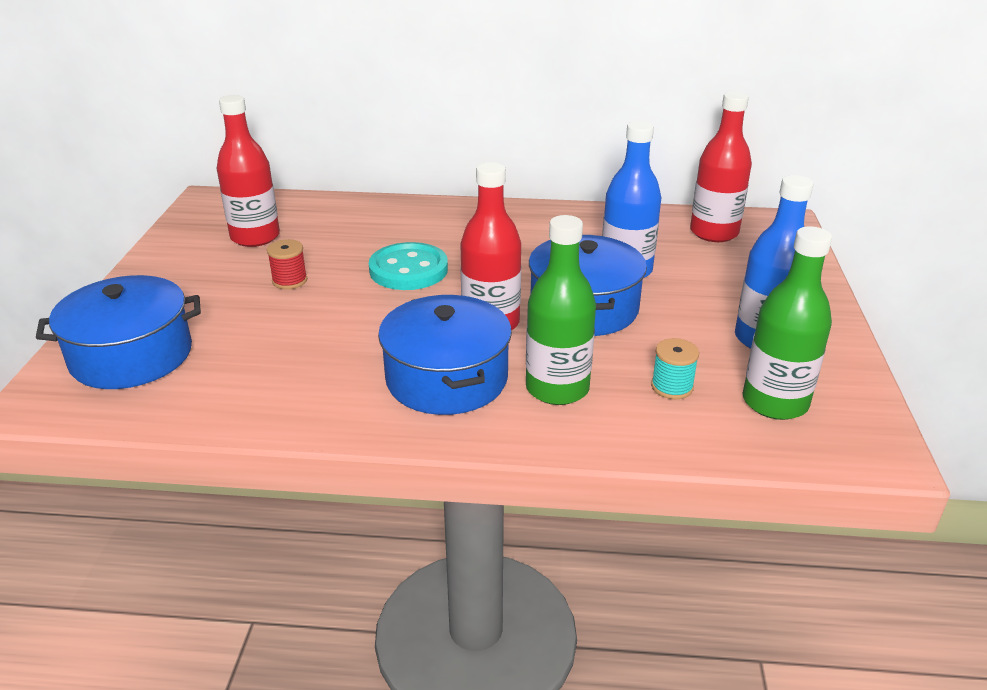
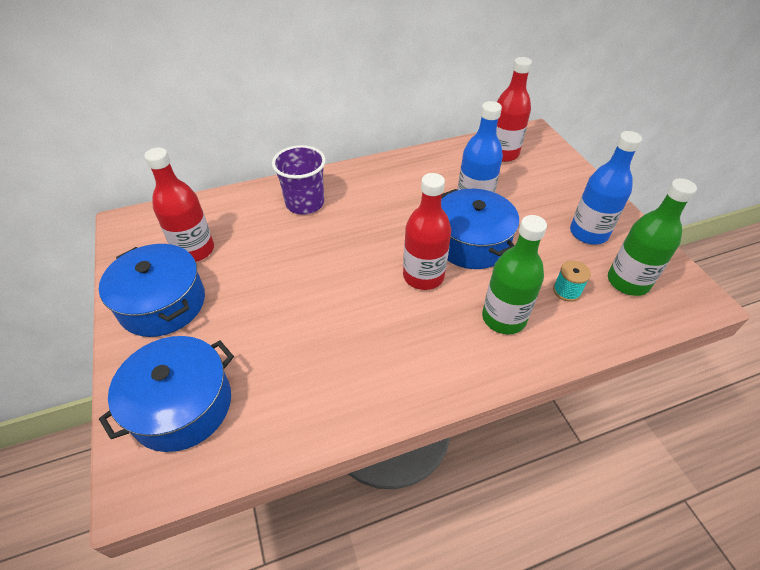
camera: 25 degrees left, 15 degrees up
(289, 280) = (254, 285): red spool -> none
(408, 270) = (334, 246): turquoise button -> none
(410, 225) = (305, 203): none -> purple cup
(447, 378) = (430, 336): blue pot -> blue pot (163, 303)

